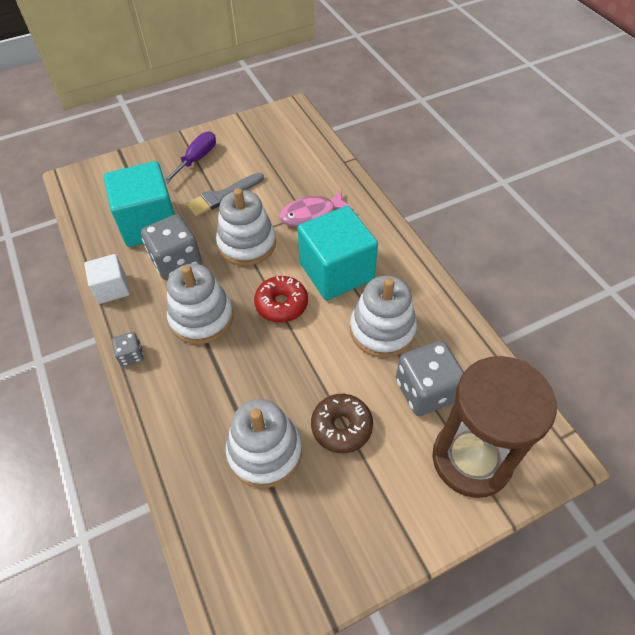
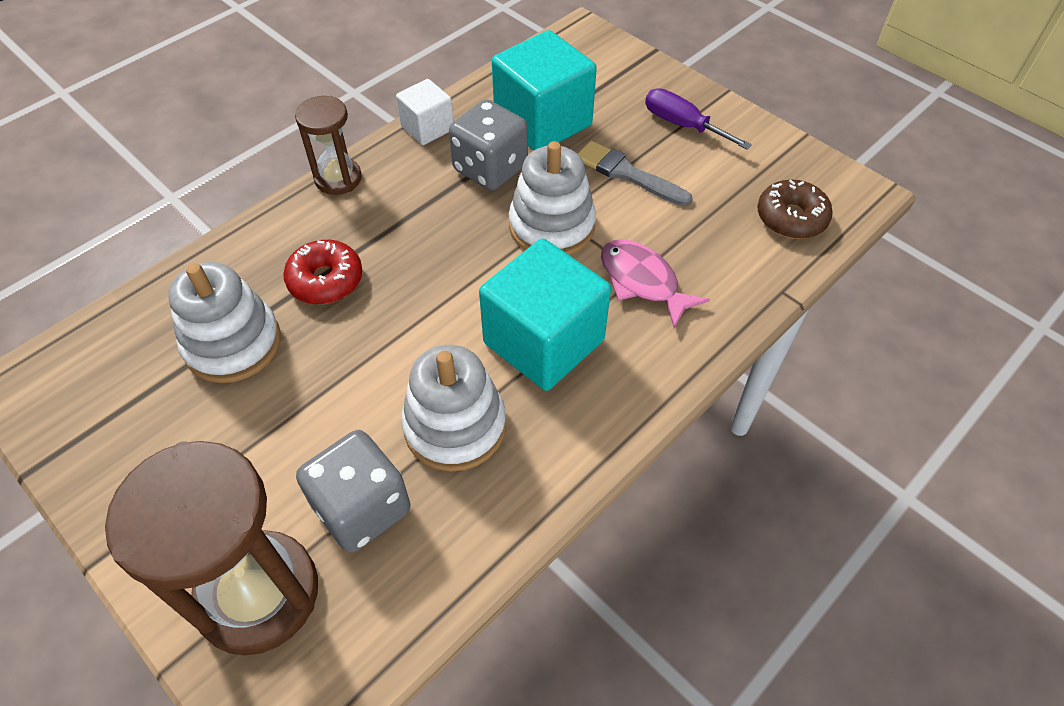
camera: 70 degrees right, 0 degrees up
(131, 355) = (338, 178): grey dice -> brown hourglass
(196, 159) = (682, 125): purple screwdriver -> purple screwdriver turned 150 degrees counterclockwise
(201, 317) = (411, 221): white stacking toy -> none
(281, 304) = (460, 295): red donut -> red donut (325, 280)
(341, 427) = (282, 416): brown donut -> brown donut (791, 218)

